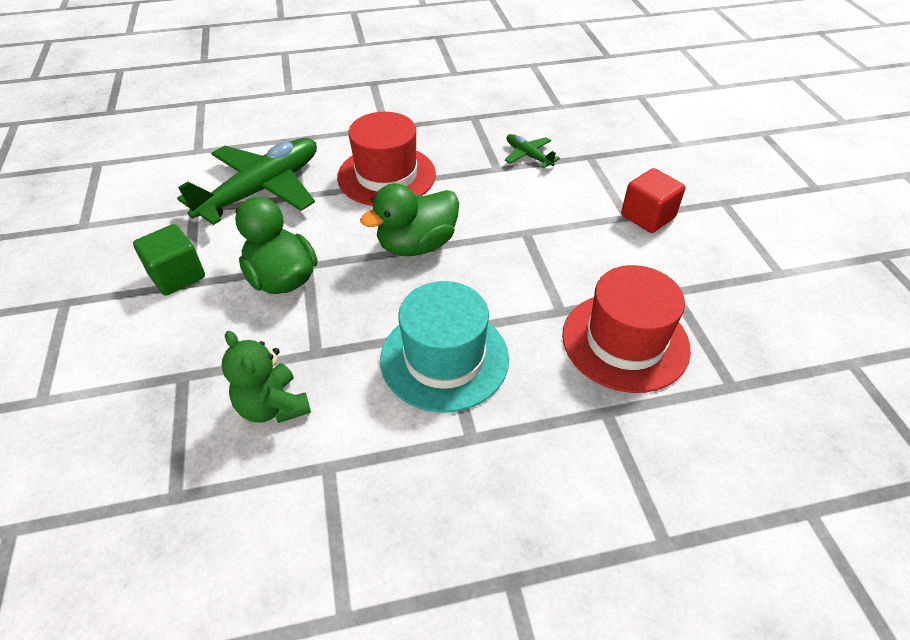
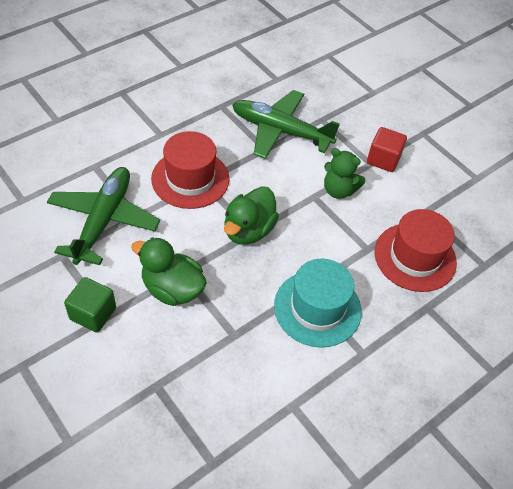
camera: 30 degrees left, 5 degrees up
(273, 406) = (232, 382): green teddy bear -> green teddy bear (338, 190)
(528, 156) = (281, 131): green plane -> green plane, size x2.24

